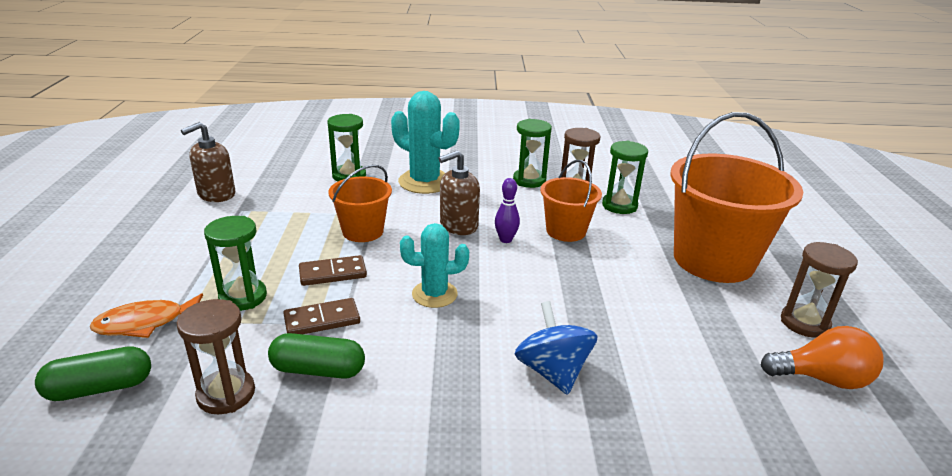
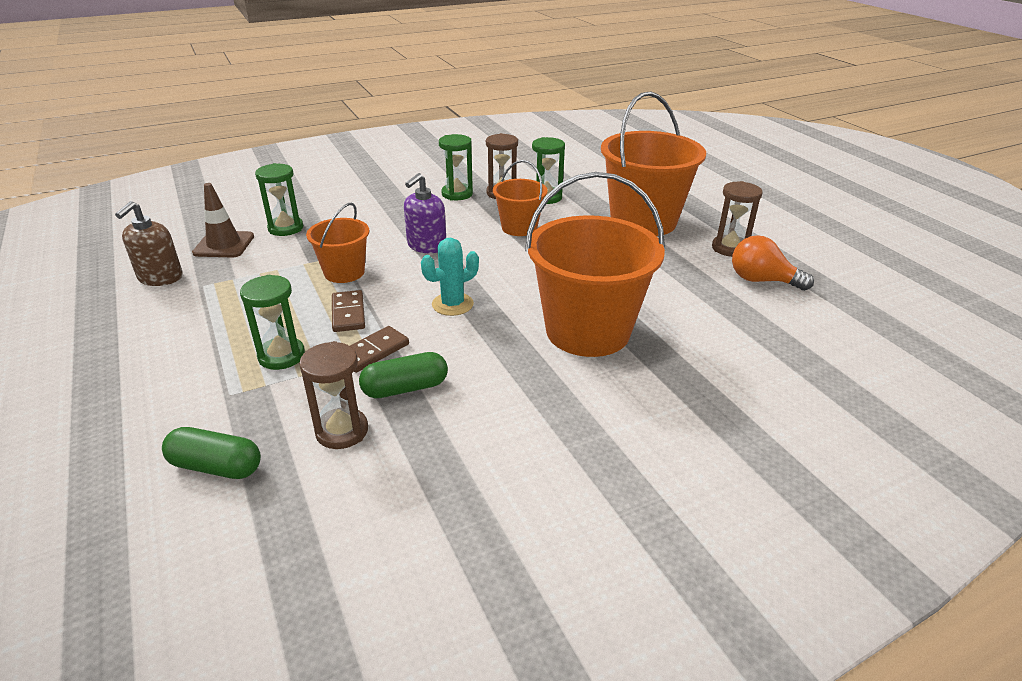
camera: 25 degrees left, 5 degrees up
(100, 388) = (216, 466): green capsule -> green capsule turned 60 degrees clockwise
(145, 323) = (205, 405): orange fish -> none
(288, 178) = (224, 245): none -> brown traffic cone
(333, 273) = (348, 313): brown domino -> brown domino turned 60 degrees counterclockwise
(424, 182) = (364, 217): turquoise cactus -> none
(458, 225) = (426, 246): brown soap dispenser -> purple soap dispenser
(505, 240) = (476, 247): purple bowling pin -> none
(552, 371) = (587, 331): blue spinning top -> orange bucket
(822, 378) = (761, 280): orange light bulb -> orange light bulb turned 135 degrees counterclockwise

